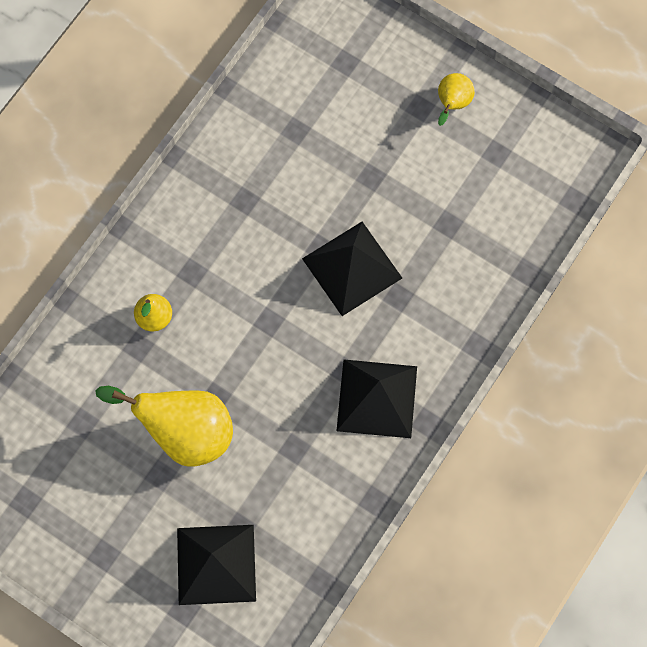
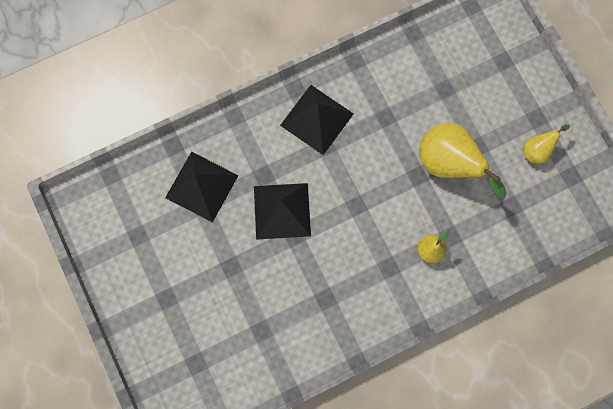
camera: 150 degrees left, 5 degrees up
(216, 564) = (470, 76): black pyramid -> black pyramid (202, 186)
(452, 104) = (143, 288): yellow pear -> yellow pear (537, 150)

